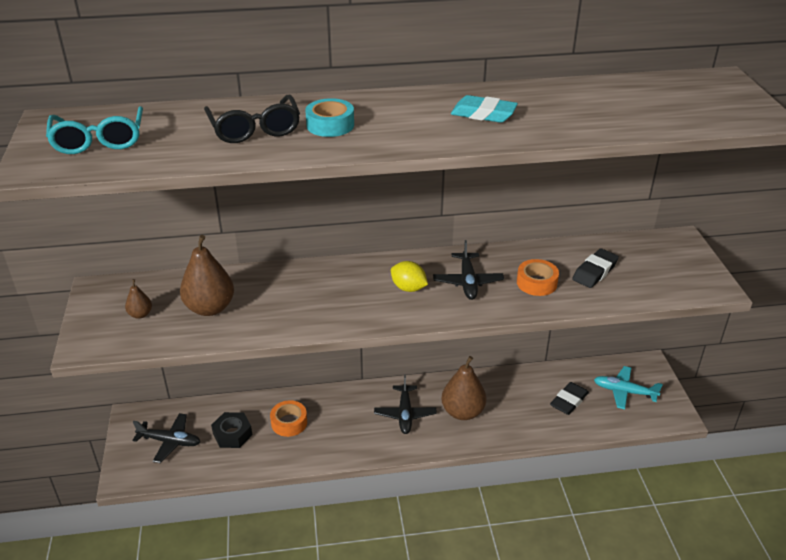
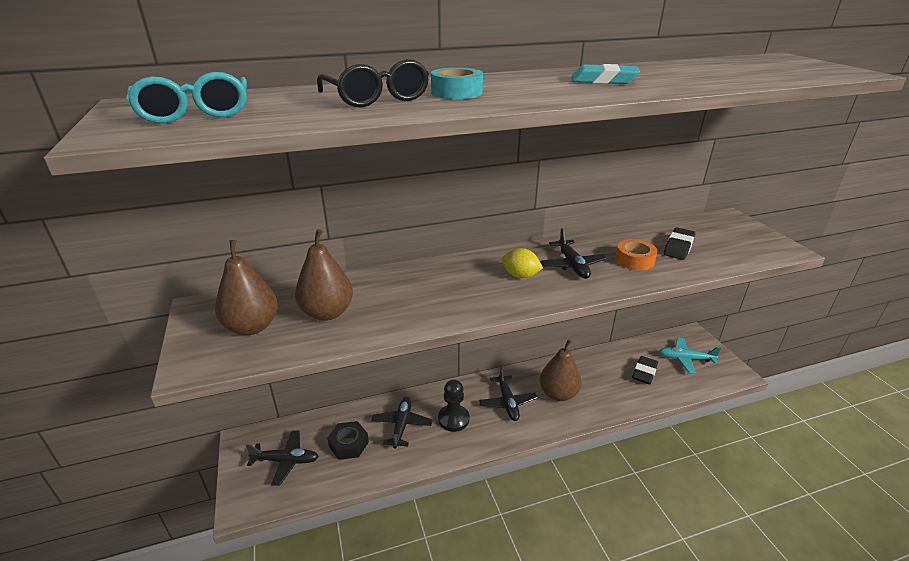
camera: 10 degrees left, 5 degrees down
(140, 314) = (252, 327): brown pear -> brown pear, size x2.06
(289, 422) = (402, 425): orange tape -> black plane
(343, 423) = (453, 419): none -> black pawn

